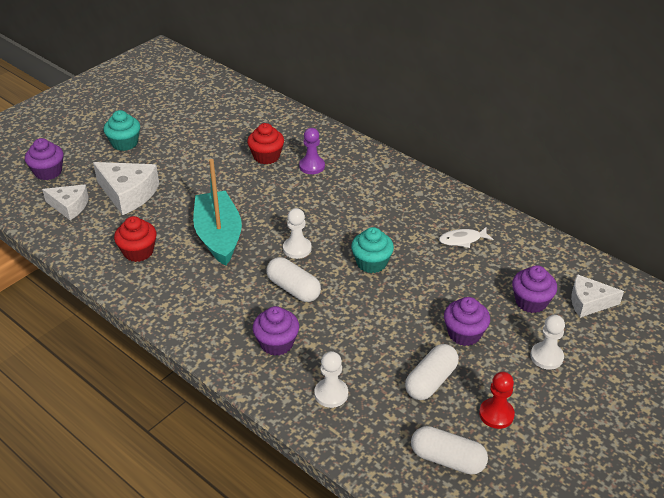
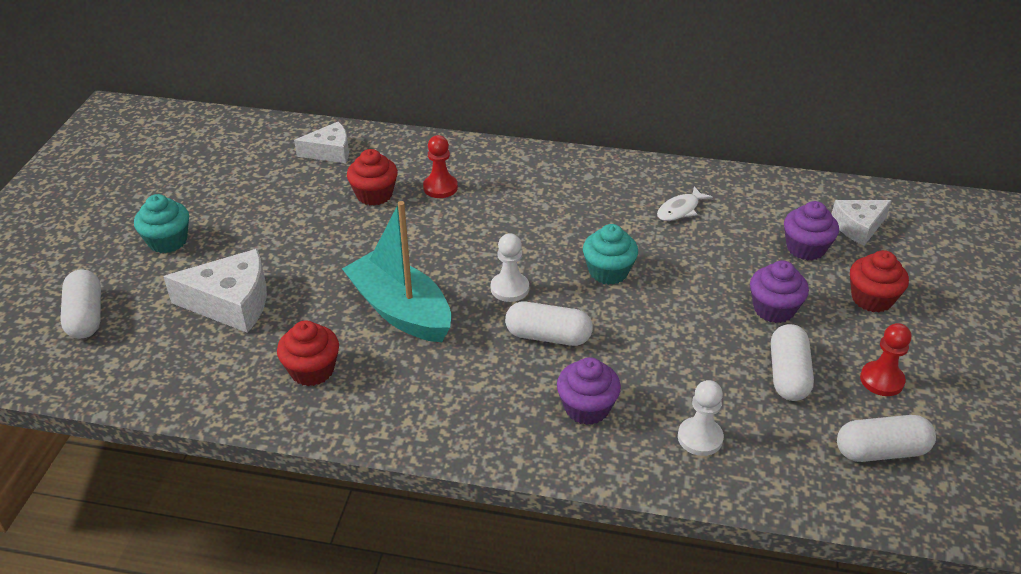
camera: 30 degrees left, 0 degrees up
(48, 172) = (86, 316): purple cupcake -> white capsule
(69, 206) = (160, 349): white cheese -> white cheese (330, 152)
(312, 166) = (440, 187): purple pawn -> red pawn
(546, 357) = (872, 299): white pawn -> red cupcake

